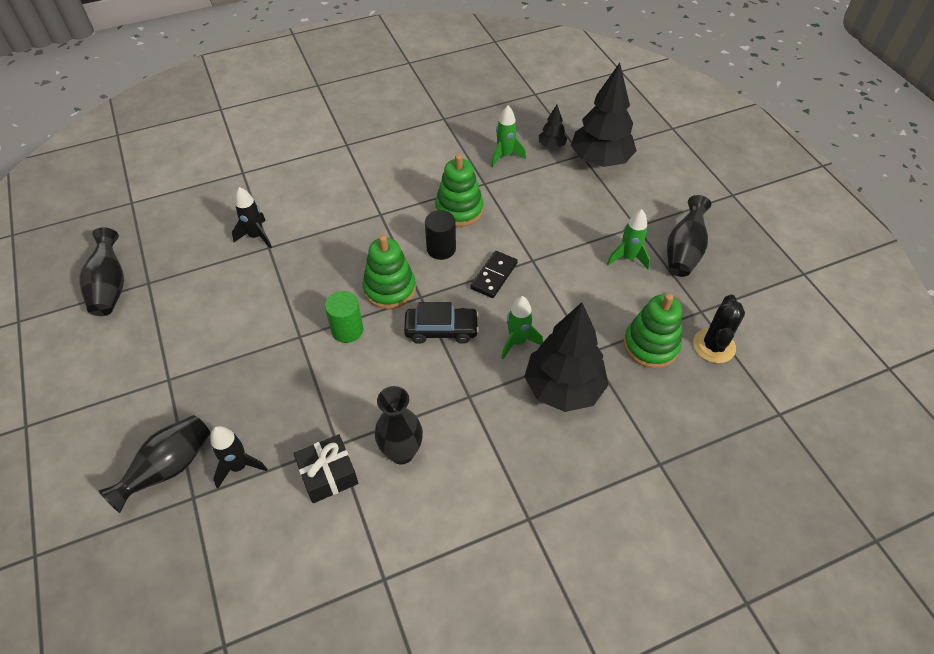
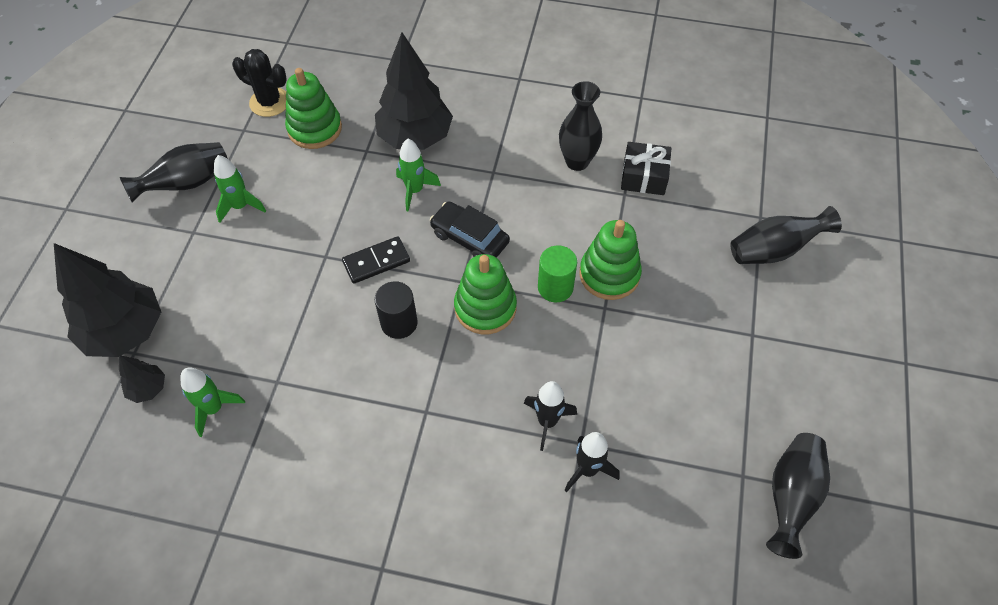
camera: 145 degrees left, 5 degrees up
(239, 466) = (713, 220): black rocket -> black rocket (547, 421)
(459, 209) = (337, 362): green stacking toy -> green stacking toy (609, 274)
(714, 346) = (269, 102): black cactus -> black cactus turned 60 degrees clockwise

